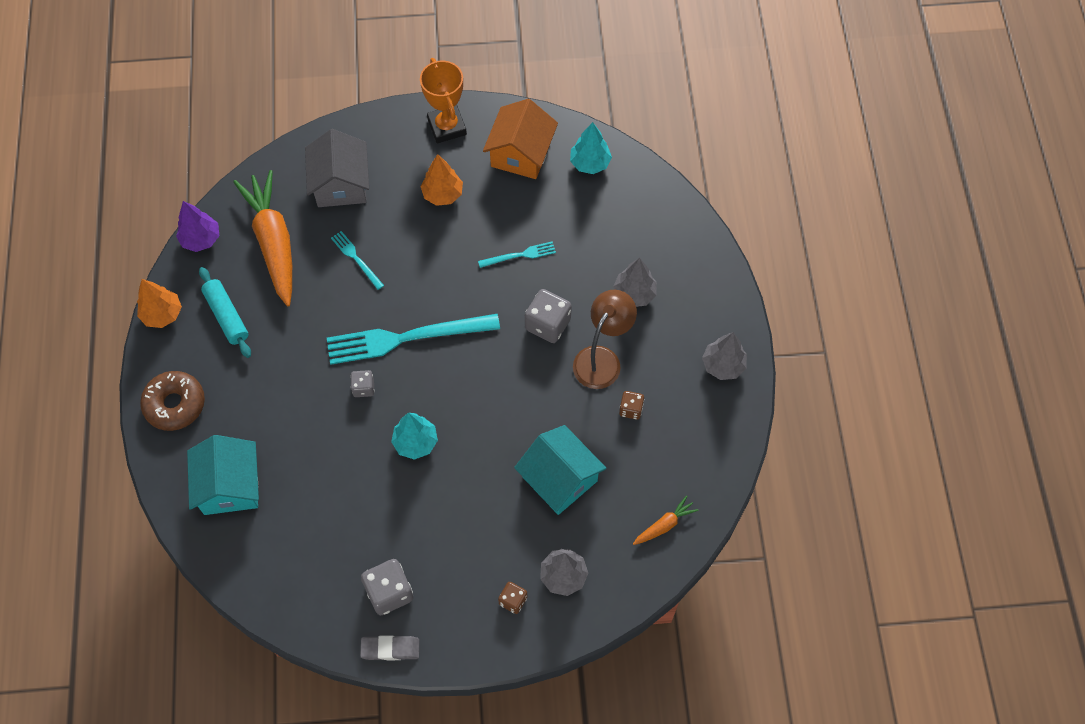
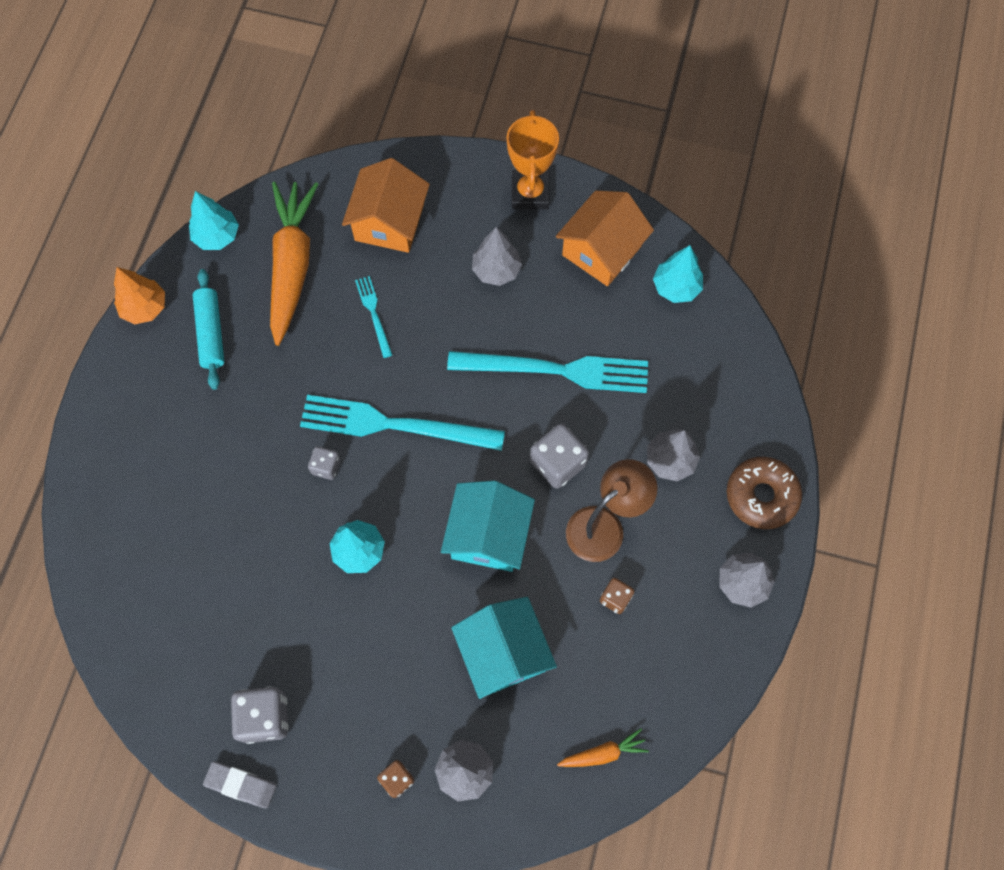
camera: 20 degrees right, 5 degrees up
(175, 404) = (119, 415): brown donut -> brown donut (761, 496)
(201, 239) = (217, 236): purple tree -> turquoise tree
(230, 486) = (141, 529): turquoise house -> turquoise house (488, 535)
(341, 184) = (389, 222): grey house -> orange house
(443, 194) = (496, 270): orange tree -> grey tree
(520, 255) = (556, 370): turquoise fork -> turquoise fork, size x2.15

